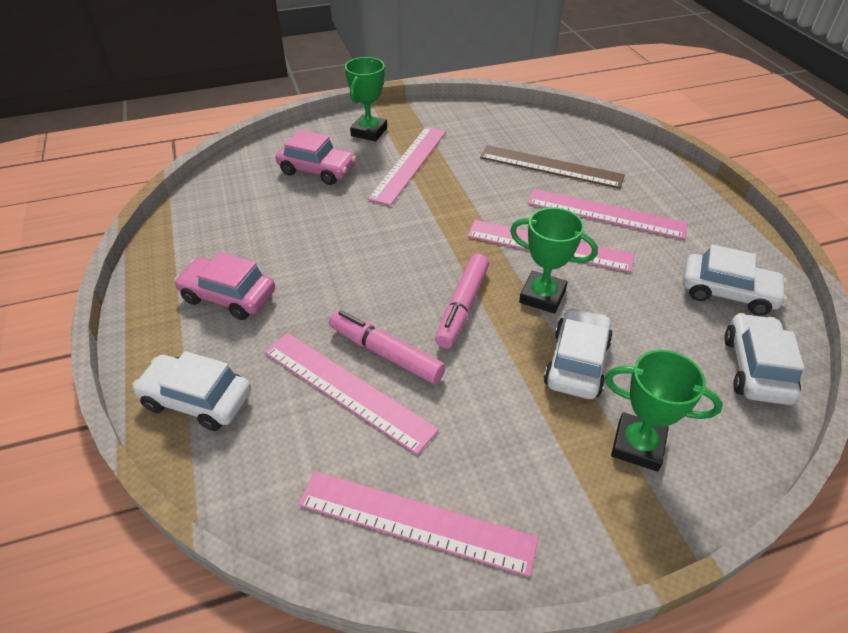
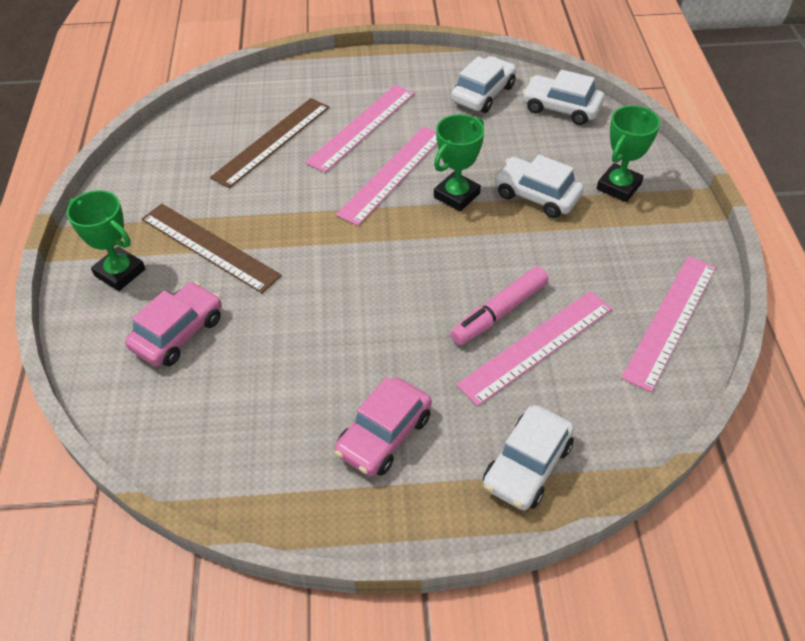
camera: 75 degrees left, 5 degrees up
(409, 164) = (209, 247): pink ruler -> brown ruler
(462, 306) = (454, 249): pink marker -> none

